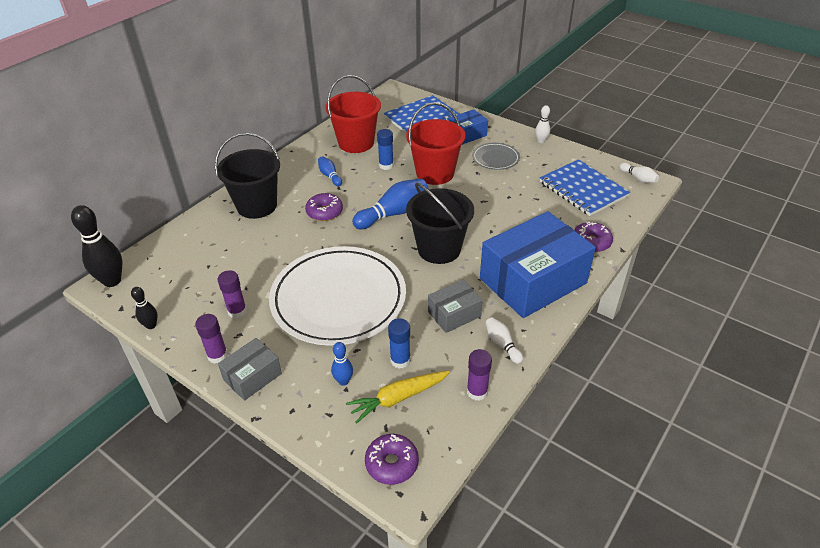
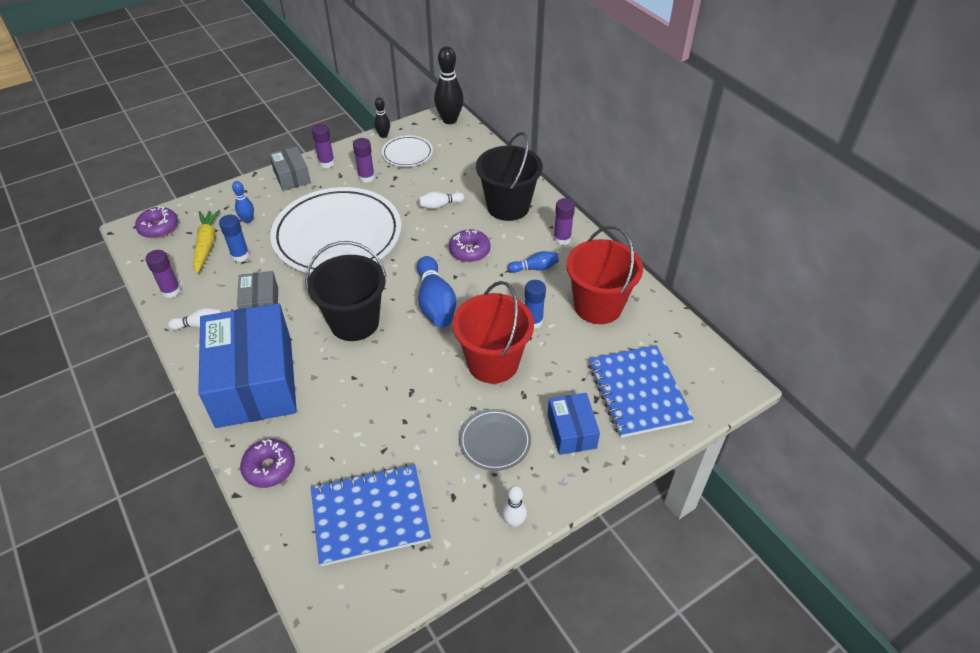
camera: 110 degrees right, 5 degrees up
(185, 294) = (407, 153): none -> white plate
(289, 170) = (562, 239): none -> purple glue stick
(638, 178) = (351, 611): white bowling pin -> white bowling pin (439, 205)

